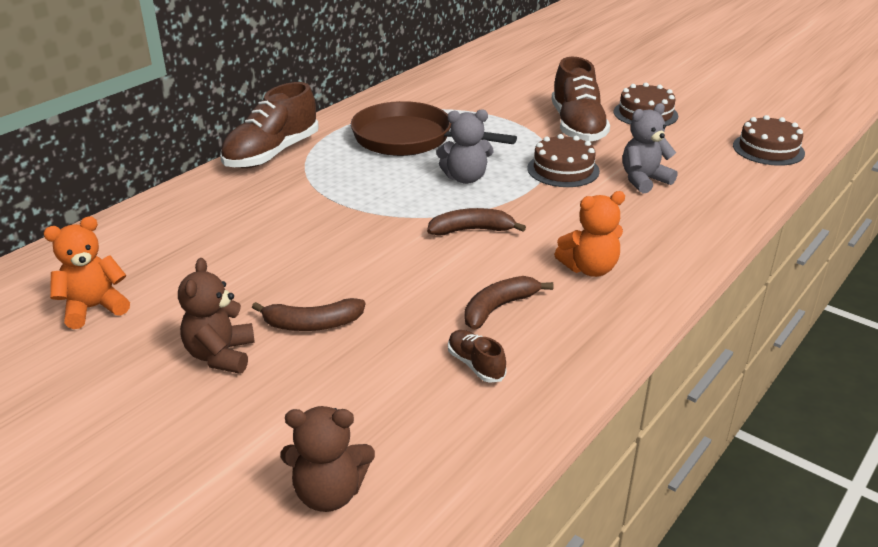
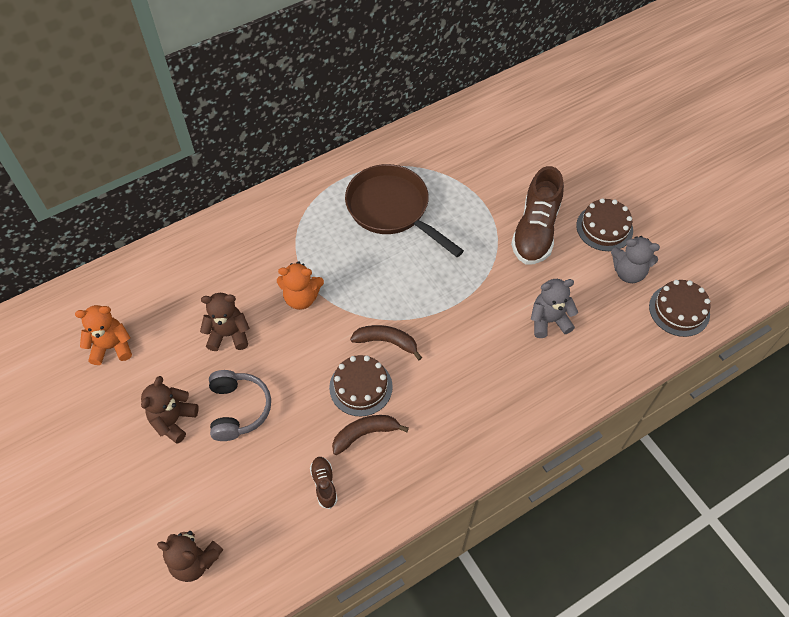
camera: 20 degrees right, 25 degrees up
(262, 264) = (228, 334): none -> brown teddy bear
(272, 154) = (281, 199): brown shoe -> none
(312, 324) = (238, 409): brown banana -> grey headphones
(465, 178) = (411, 275): grey teddy bear -> grey teddy bear (628, 272)
(563, 169) = (492, 287): brown cake -> brown cake (361, 387)
(589, 269) = (448, 413): orange teddy bear -> orange teddy bear (301, 298)

